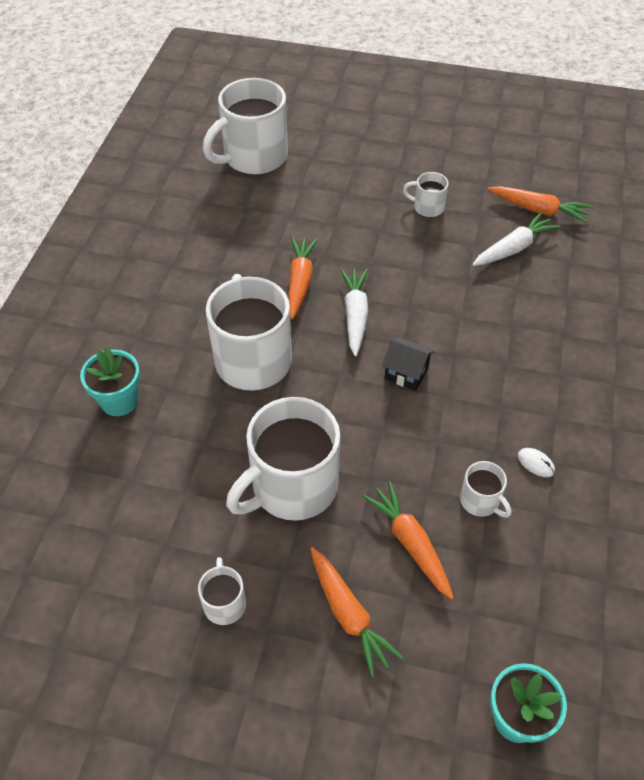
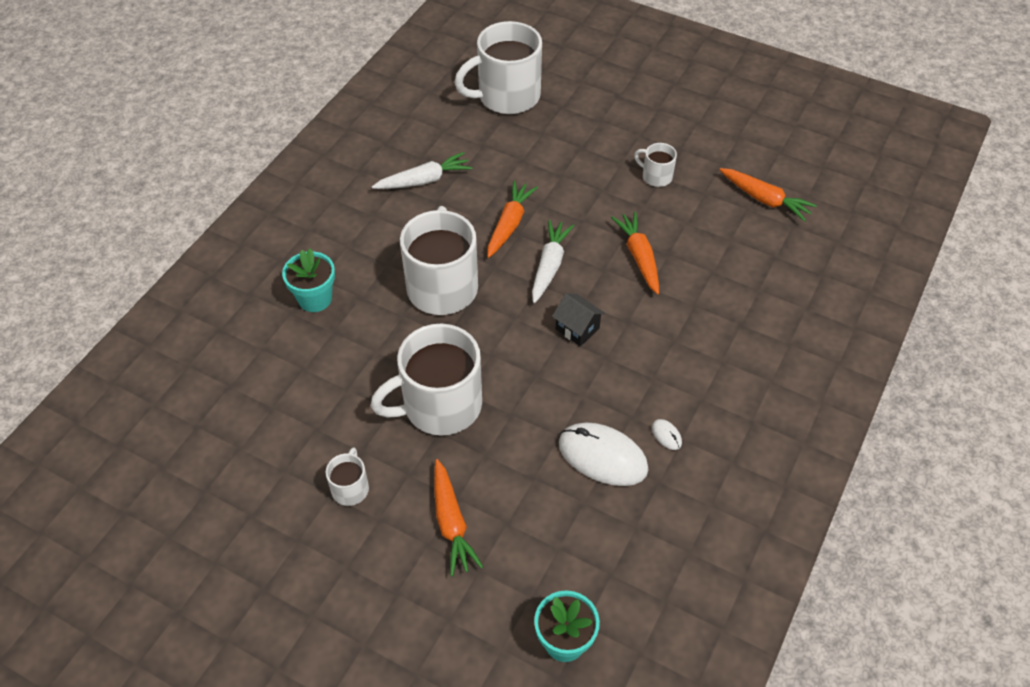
camera: 15 degrees right, 0 degrees up
(410, 543) = (526, 477): orange carrot -> orange carrot (639, 257)
(480, 501) = (602, 456): white mug -> white mouse
(513, 248) = (724, 232): white carrot -> white carrot (424, 180)

